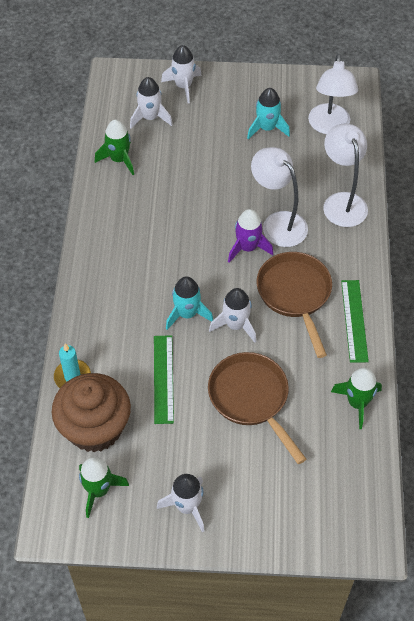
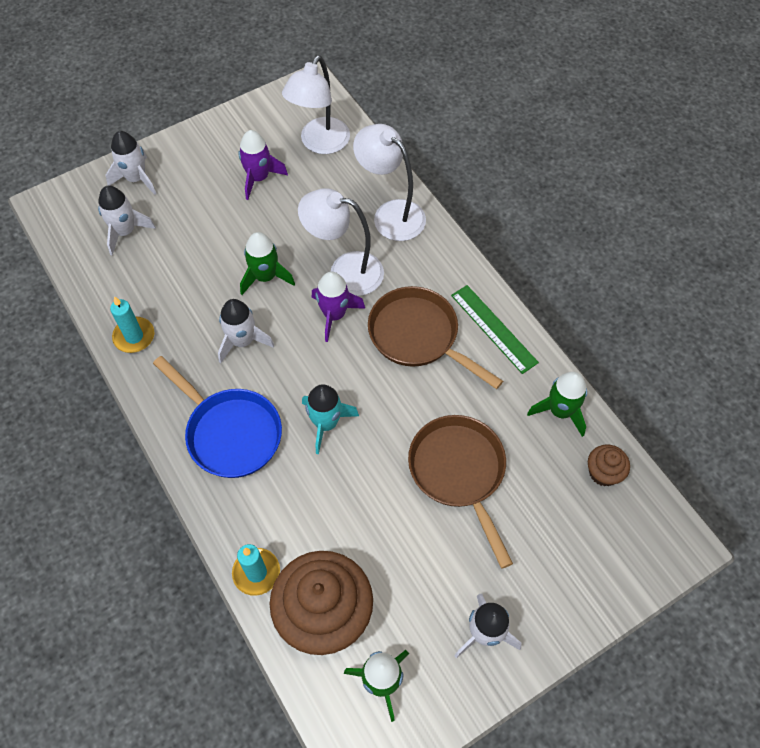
camera: 35 degrees left, 5 degrees up
(106, 188) = (134, 336): none -> turquoise candle
(119, 159) = (125, 296): green rocket -> green rocket (265, 276)
(121, 282) = (229, 432): none -> blue pan
(163, 379) = (355, 510): green ruler -> none
(235, 325) = (384, 405): white rocket -> white rocket (242, 341)
(251, 399) = (459, 473): brown pan -> brown pan turned 45 degrees clockwise
(267, 128) = (258, 178): turquoise rocket -> purple rocket
(329, 126) = (320, 143): white lamp -> white lamp turned 60 degrees clockwise
(354, 461) = (603, 472): none -> brown cupcake

